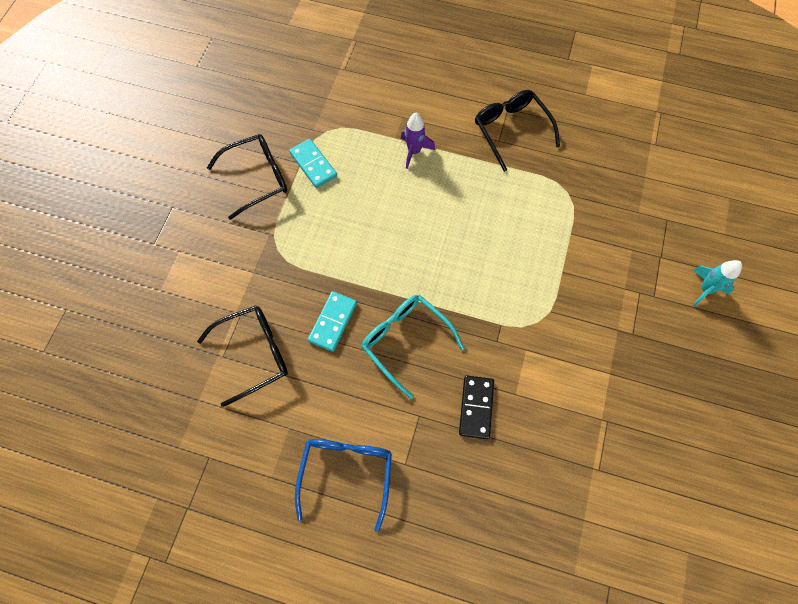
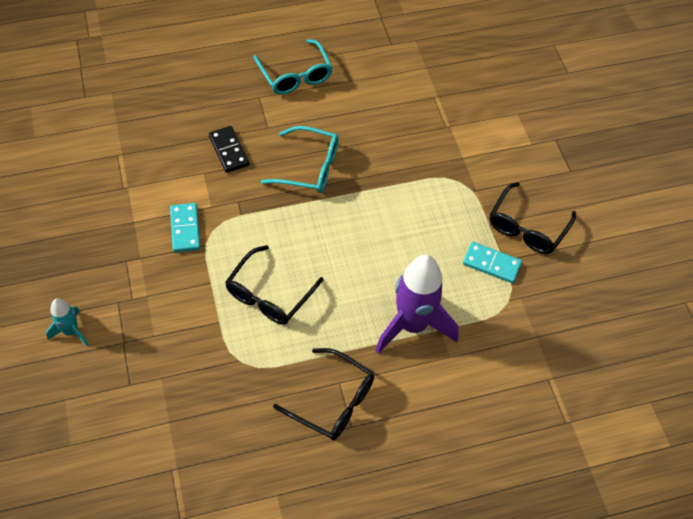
camera: 145 degrees right, 10 degrees down
(255, 353) = (413, 109): black glasses -> black glasses (268, 295)
(333, 322) = (374, 154): turquoise domino -> turquoise domino (185, 229)
(346, 472) = (295, 76): blue glasses -> turquoise glasses
(414, 151) = (412, 325): purple rocket -> purple rocket, size x2.01

